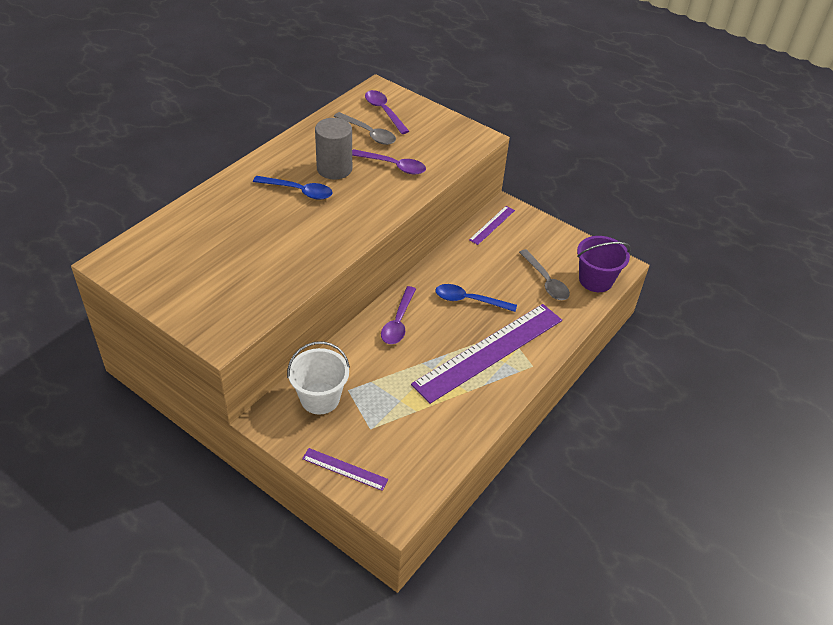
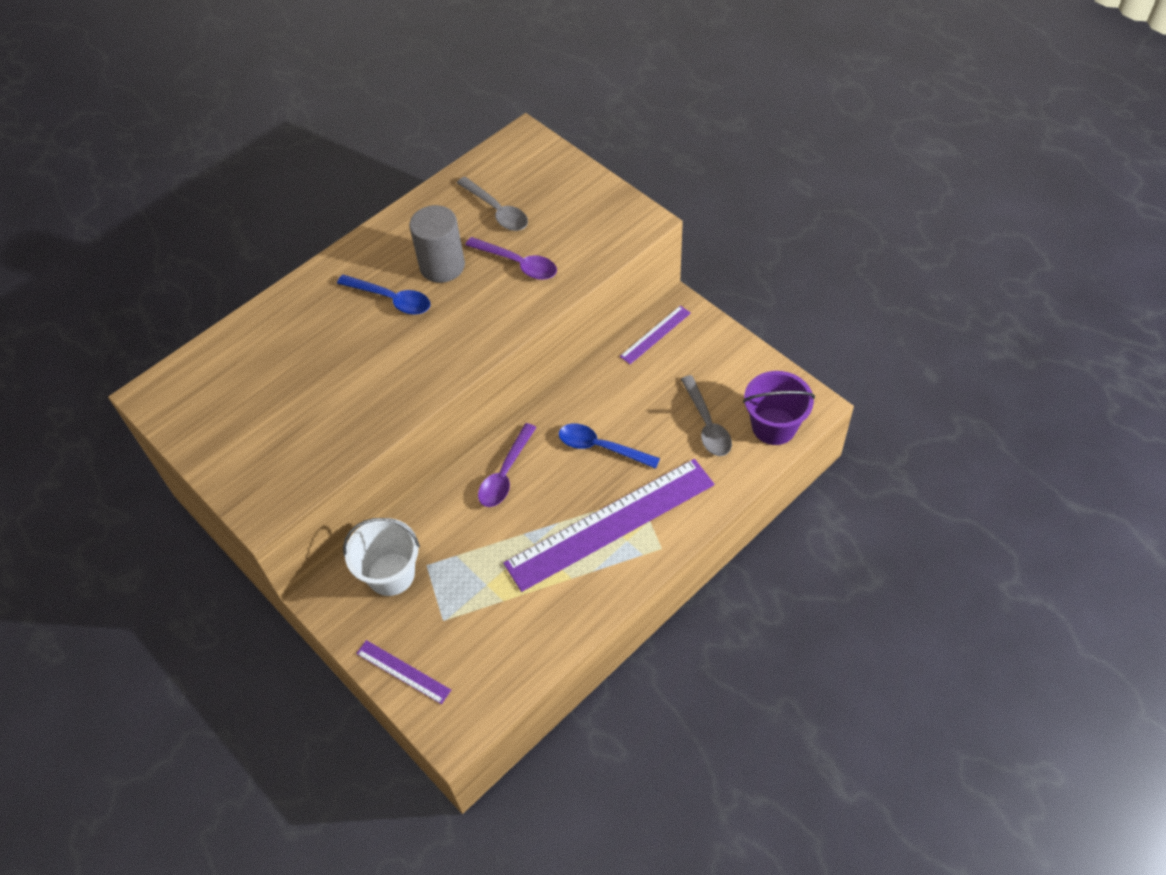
camera: 15 degrees right, 10 degrees up
(384, 111) = (524, 175): purple spoon -> none

